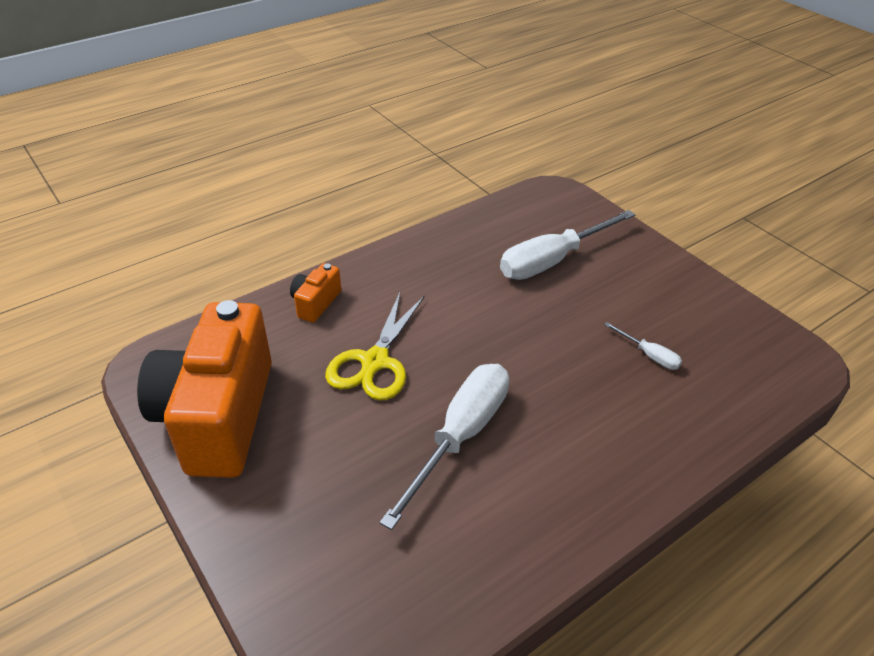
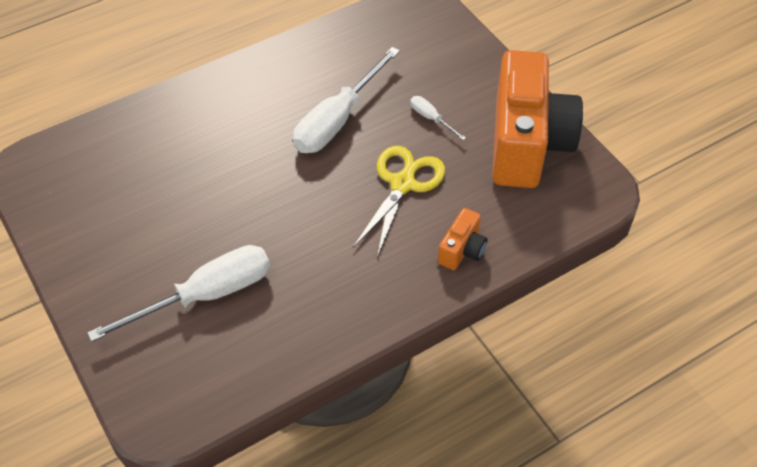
camera: 175 degrees left, 10 degrees up
(649, 355) = (159, 178): white screwdriver -> white screwdriver (431, 118)

